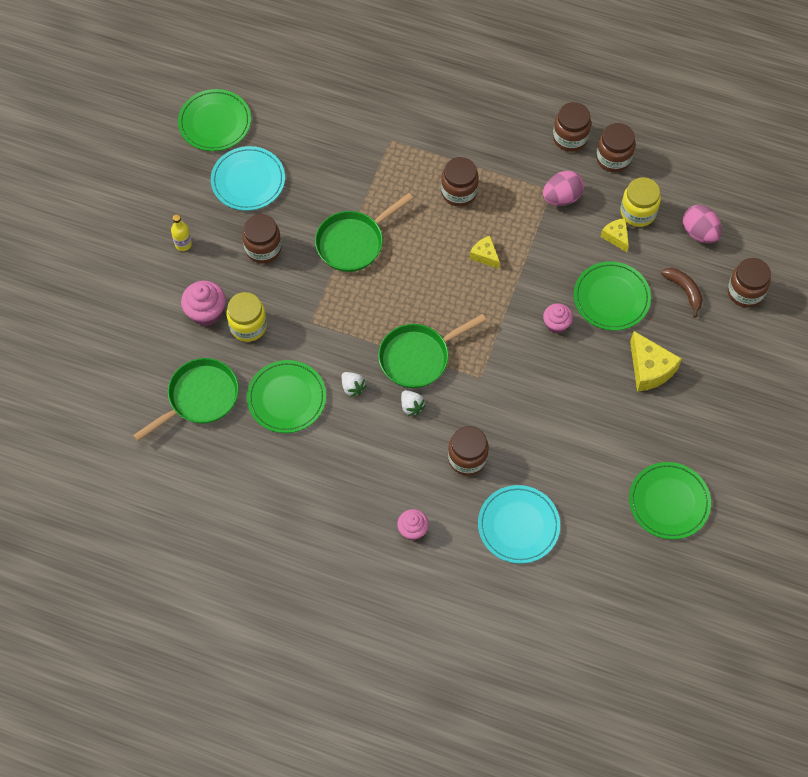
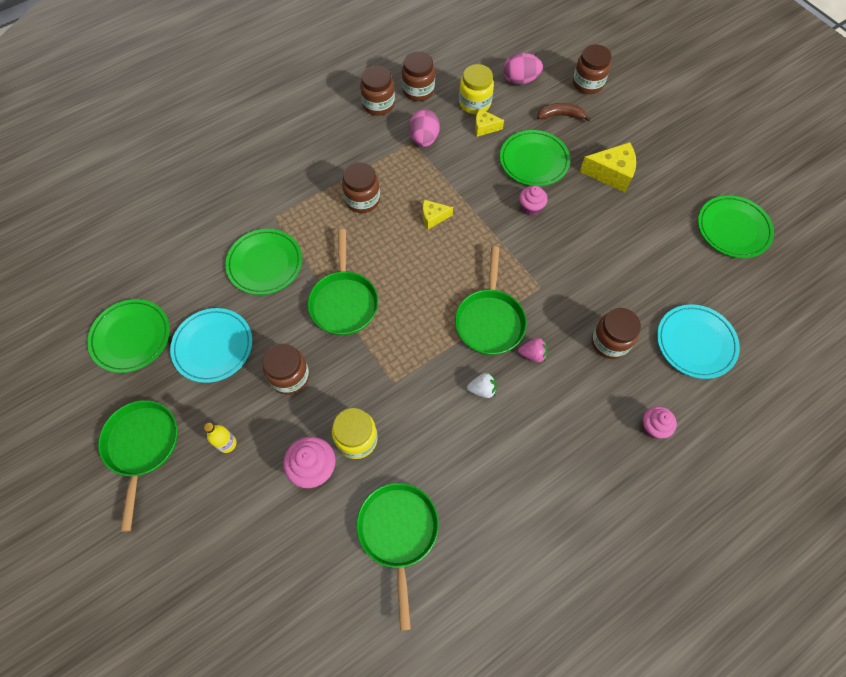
camera: 55 degrees left, 0 degrees up
(142, 193) = (142, 447): none -> green pan
(286, 398) = (454, 452): green plate -> green plate (265, 263)
(411, 406) = (532, 354): white strawberry -> pink strawberry

